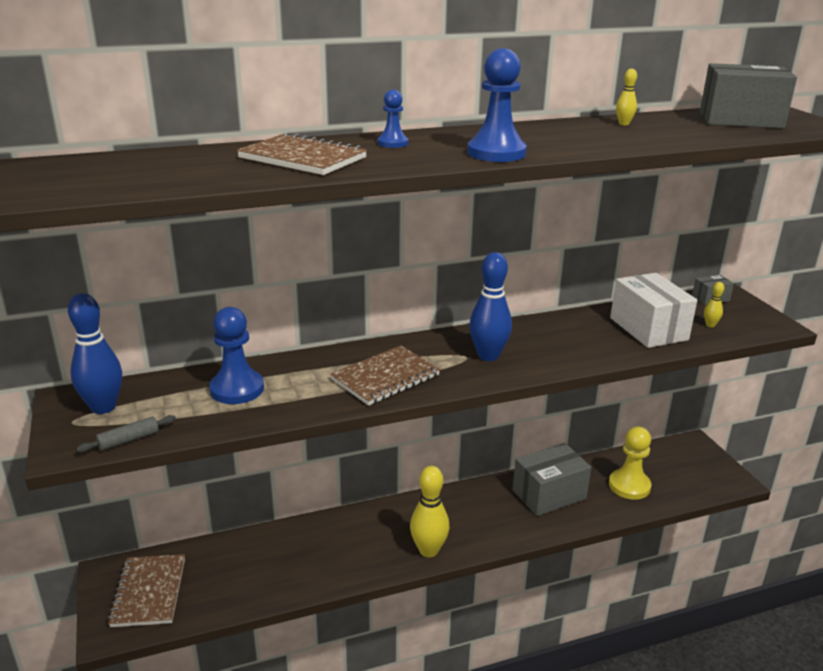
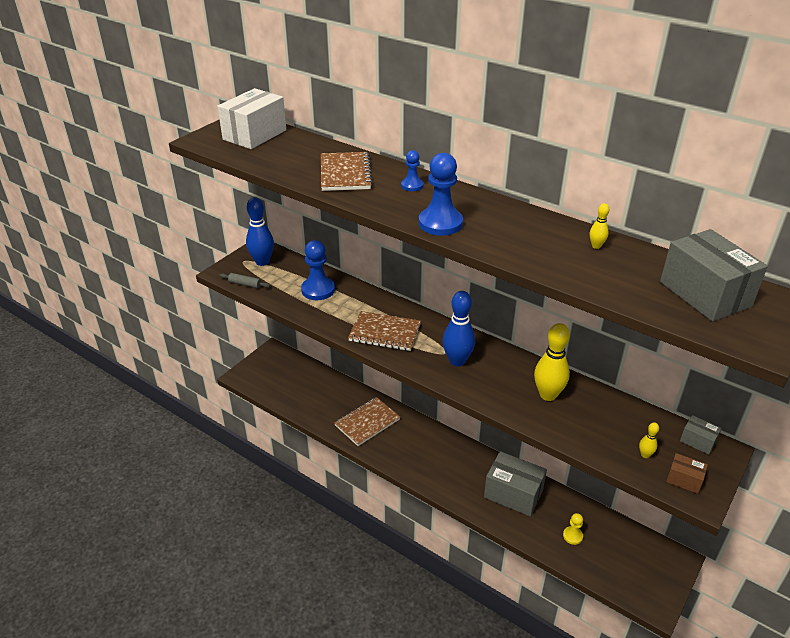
camera: 55 degrees right, 10 degrees up
(149, 592) = (274, 372): brown notebook -> brown notebook (367, 422)
(428, 550) = (401, 460): yellow bowling pin -> yellow bowling pin (548, 395)
(629, 486) = (572, 536): yellow pawn -> yellow pawn, size x0.54
(648, 329) = (592, 422): white box -> white box (254, 135)
(752, 323) = (684, 480): none -> brown box

